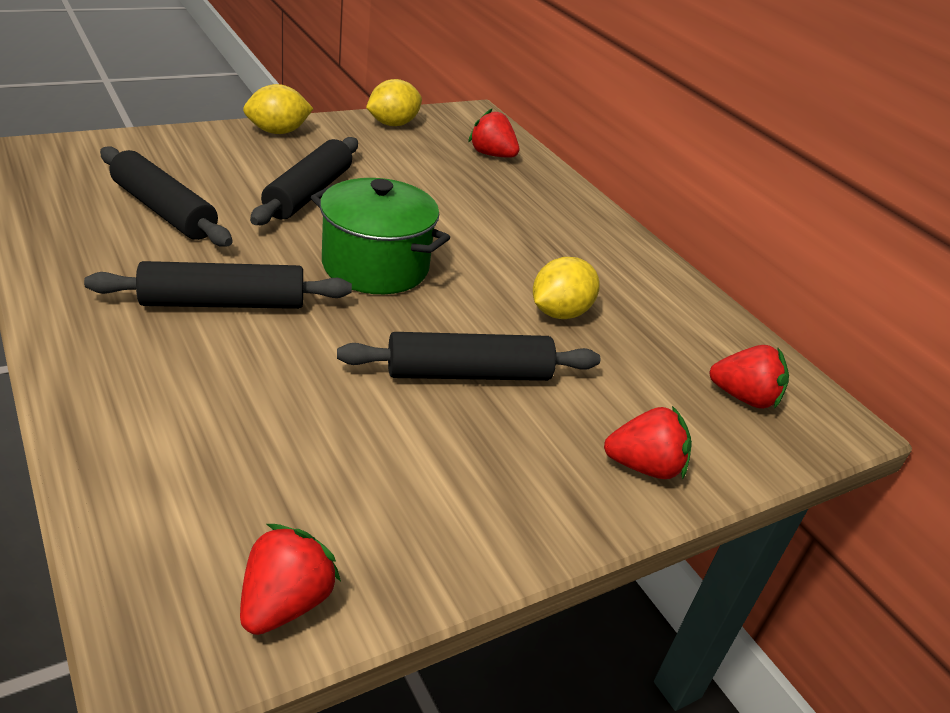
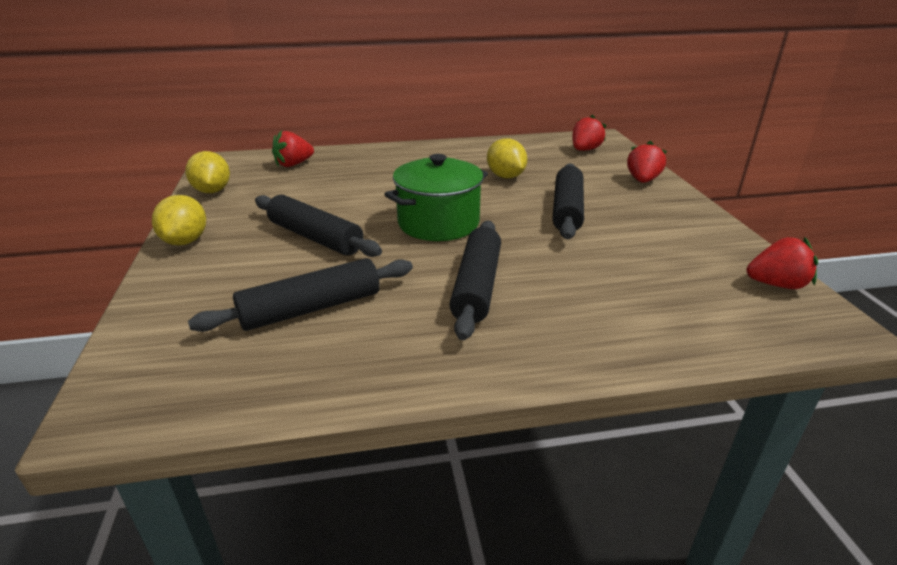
camera: 65 degrees left, 5 degrees down
(285, 603) = (776, 284): red strawberry -> red strawberry turned 135 degrees clockwise

